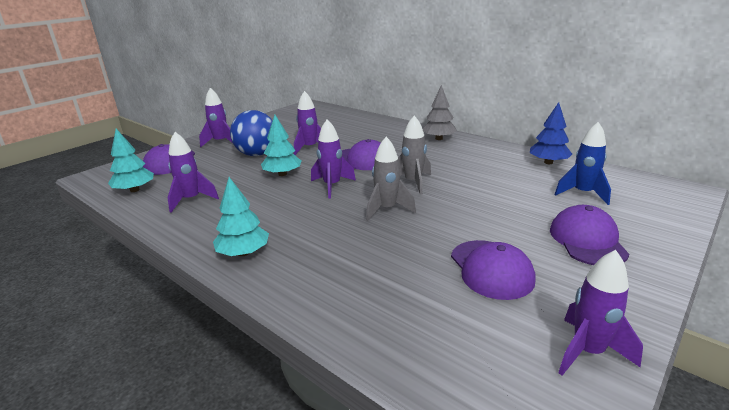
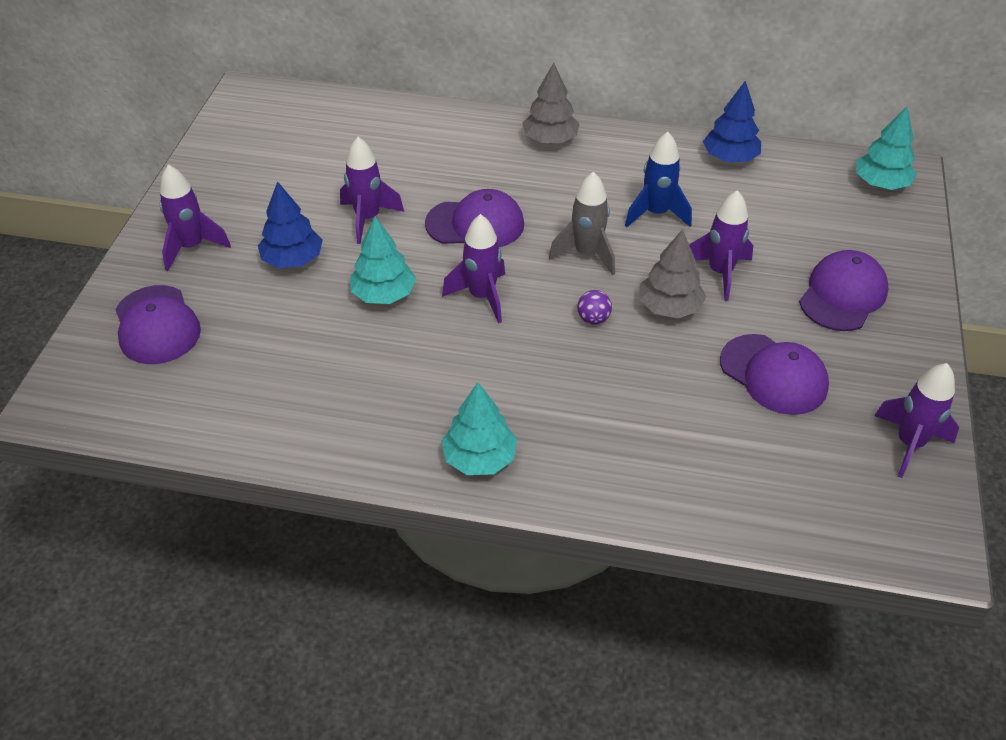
camera: 30 degrees left, 20 degrees up
(134, 190) = (176, 406): turquoise tree -> turquoise tree (881, 184)
(191, 200) = (299, 395): purple rocket -> purple rocket (720, 273)
(257, 154) = (292, 260): blue ball -> blue tree
(387, 209) = (593, 319): grey rocket -> purple ball
(443, 216) = (669, 307): none -> grey tree
(582, 193) = (800, 212): blue rocket -> blue rocket (656, 214)
(587, 240) = (842, 295): purple cap -> purple cap turned 60 degrees clockwise

